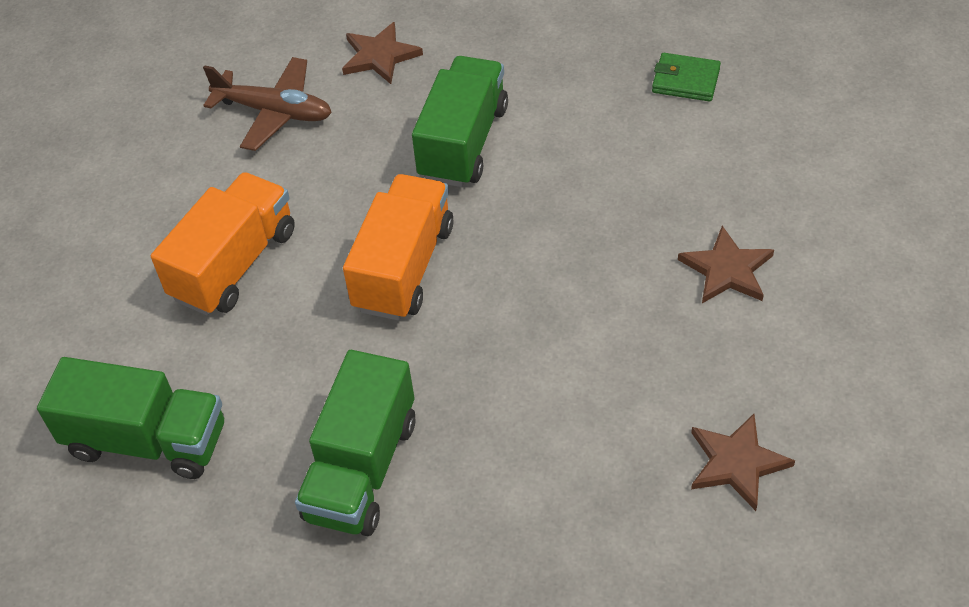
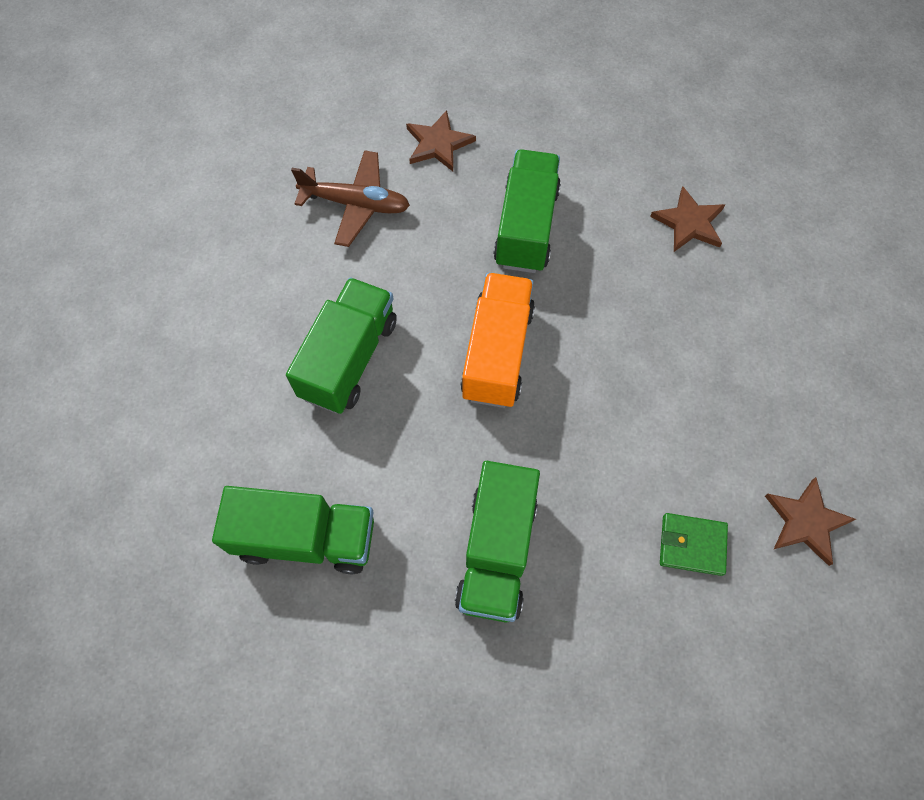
camera: 10 degrees left, 15 degrees up
(234, 264) = (349, 359): orange truck -> green truck
(685, 81) = (703, 157): green wallet -> green wallet (692, 545)
(727, 270) = (767, 339): brown star -> brown star (689, 223)

